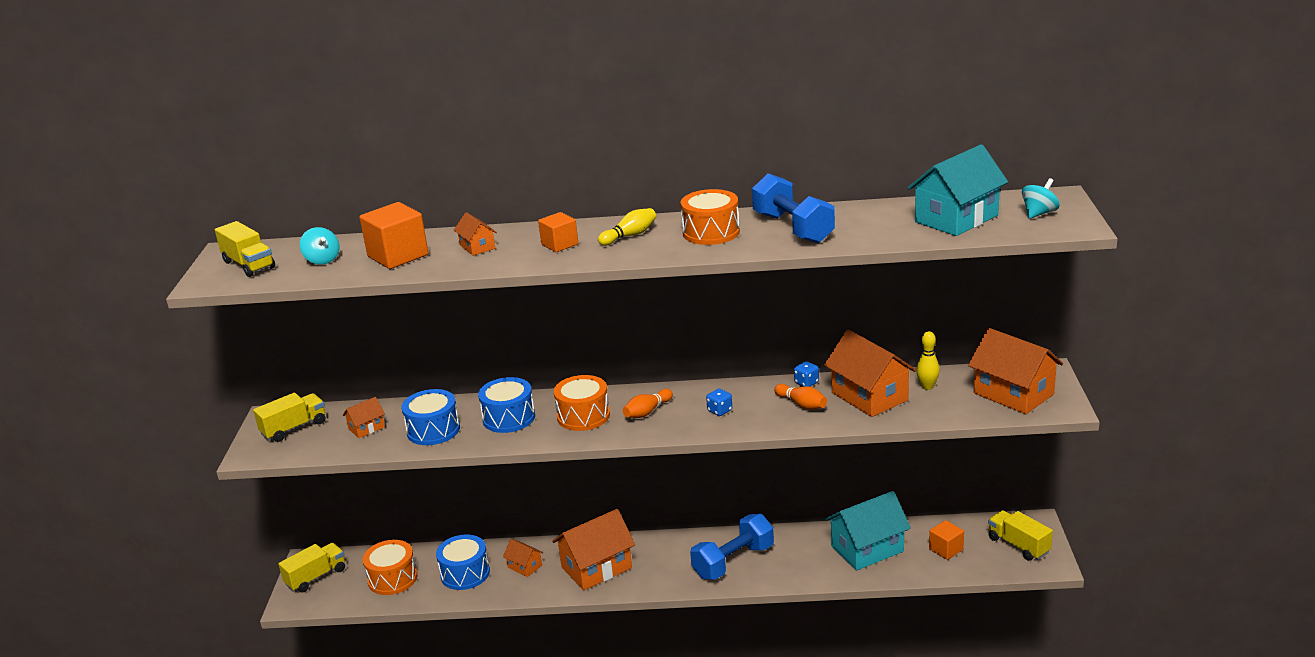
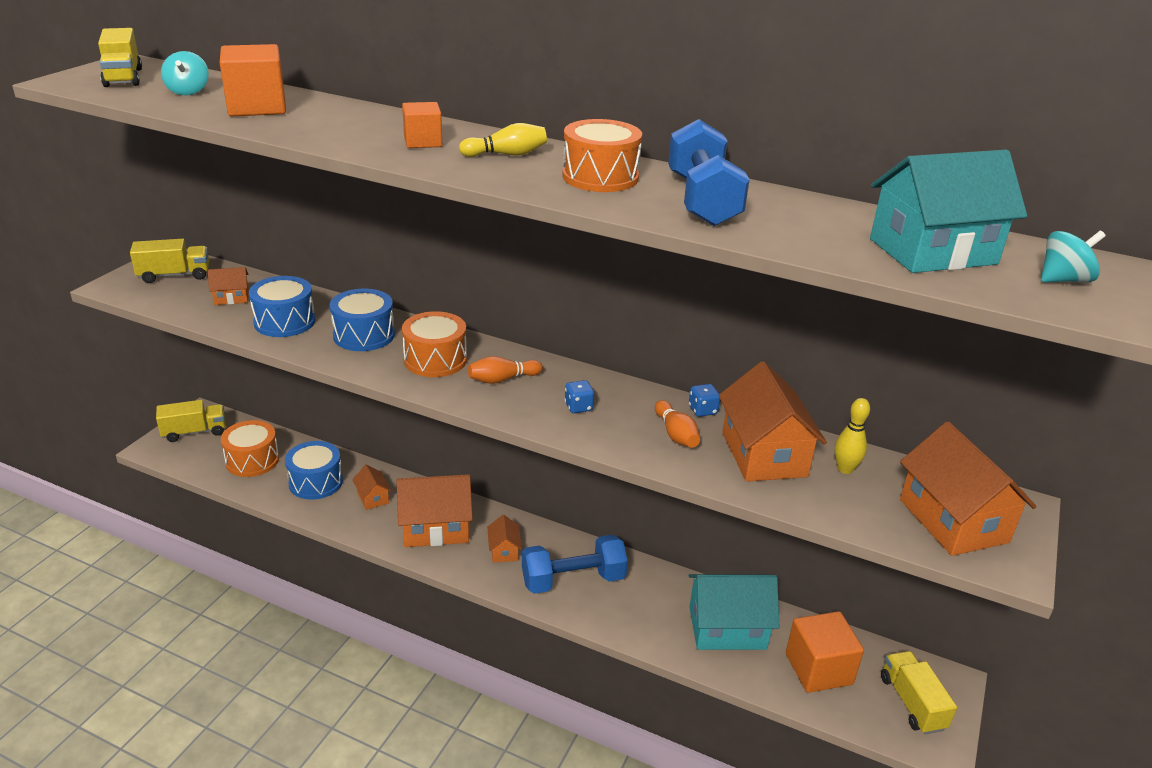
camera: 20 degrees right, 5 degrees up
(477, 247) = (341, 121): orange house -> orange house (504, 550)
(946, 549) = (818, 669): orange cube -> orange cube, size x1.66

